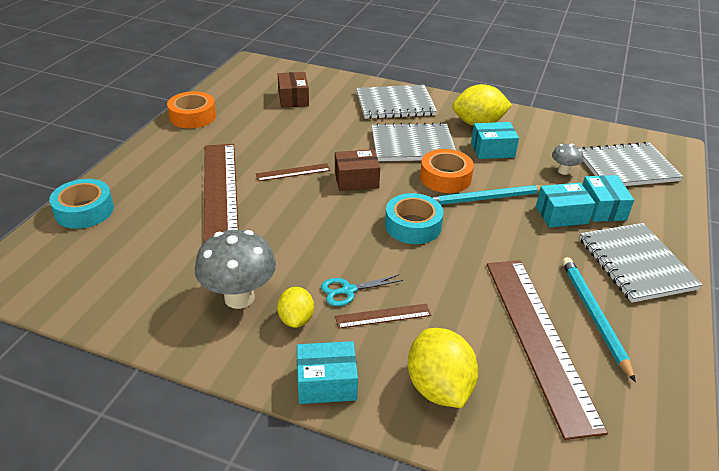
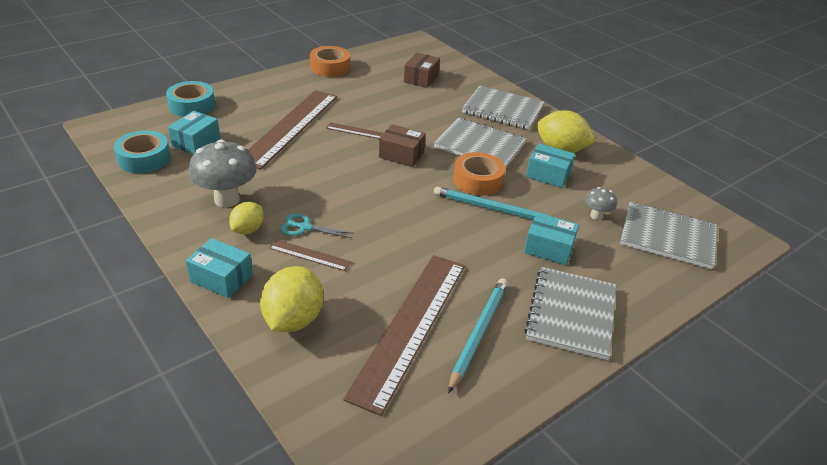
camera: 30 degrees right, 0 degrees up
(413, 225) = (407, 204): turquoise tape -> turquoise tape (144, 158)
(602, 208) = (596, 259): turquoise box -> turquoise box (196, 142)

